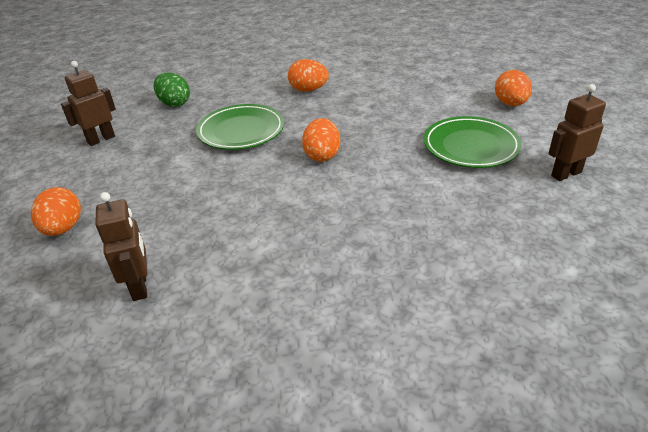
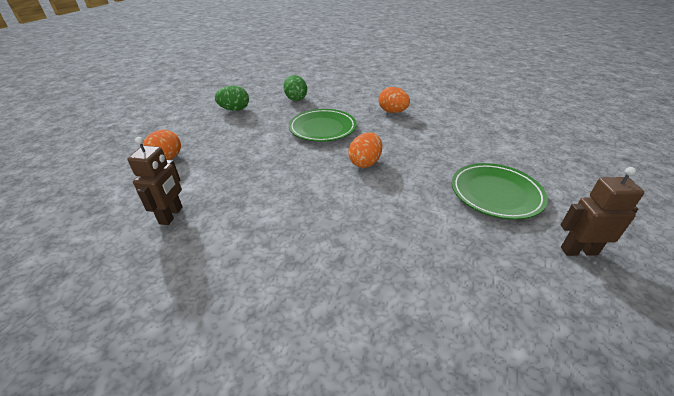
camera: 25 degrees right, 0 degrees up
(101, 139) = (235, 110): brown robot -> green egg
(510, 104) = (561, 168): orange egg -> none

